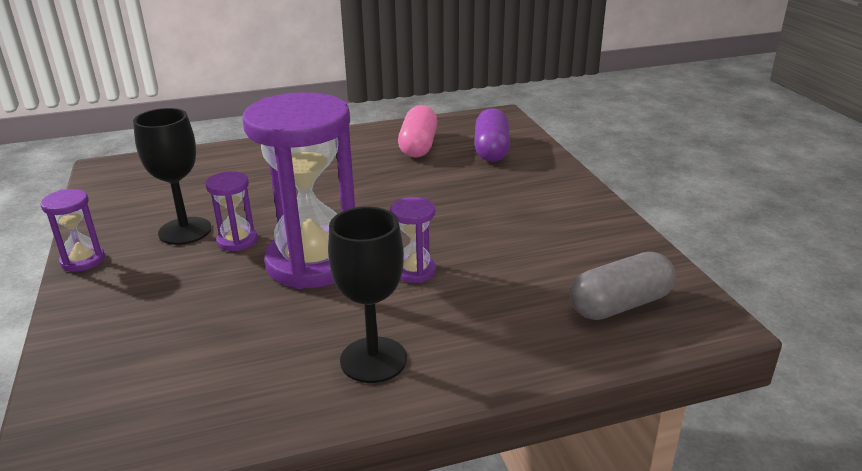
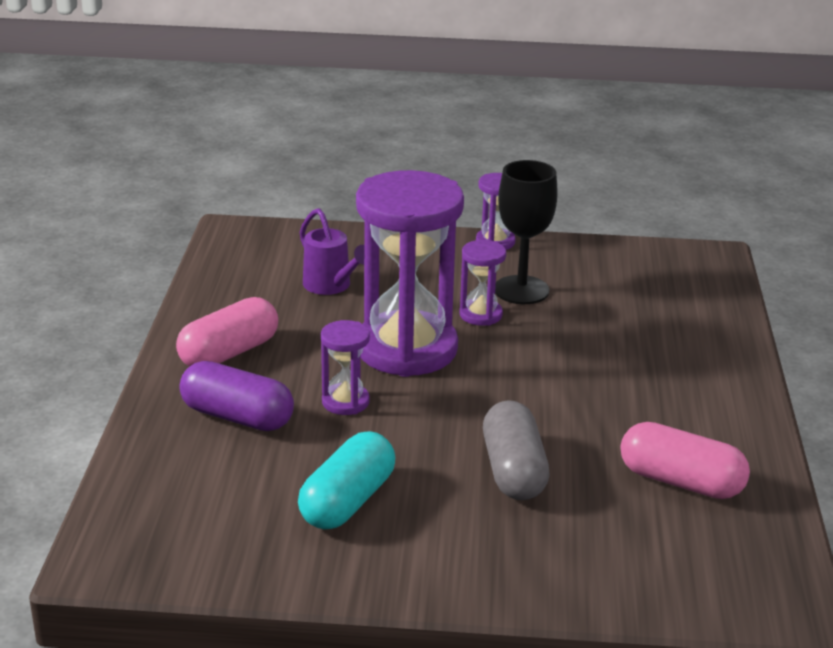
camera: 110 degrees right, 0 degrees up
(203, 334) = (331, 286): none -> purple watering can
(373, 360) = (229, 353): black goblet -> pink capsule
(491, 150) = (634, 548): purple capsule -> purple capsule (237, 417)
(537, 239) = (347, 501): none -> turquoise capsule
(620, 305) = (179, 510): grey capsule -> grey capsule (513, 471)

